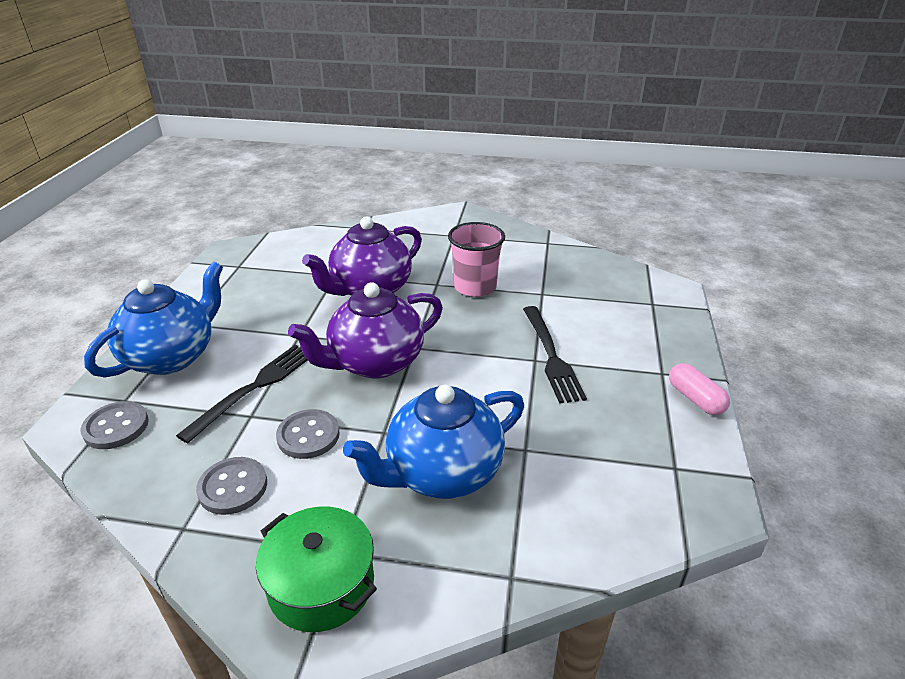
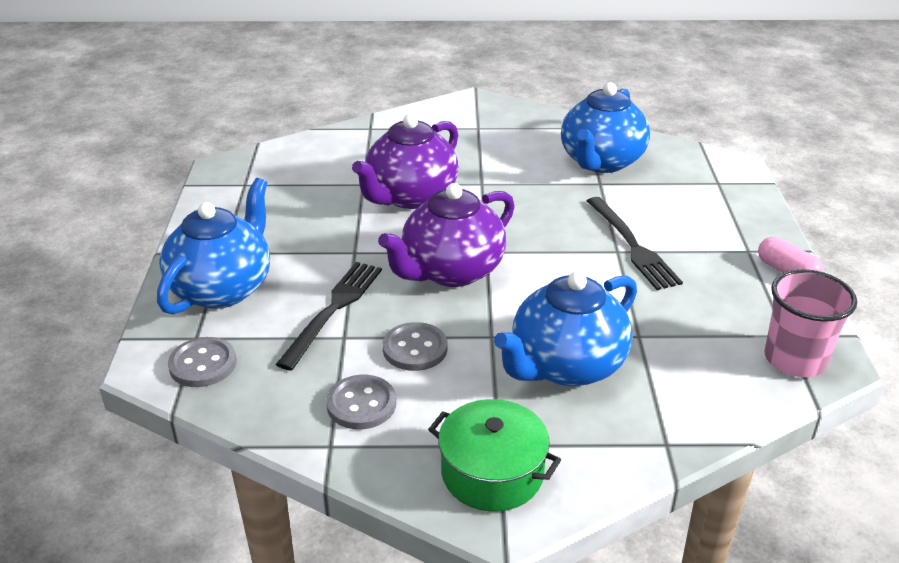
camera: 10 degrees left, 0 degrees up
(475, 287) = (525, 183): pink cup -> pink cup (795, 359)
(550, 274) = (601, 162): none -> blue teapot

